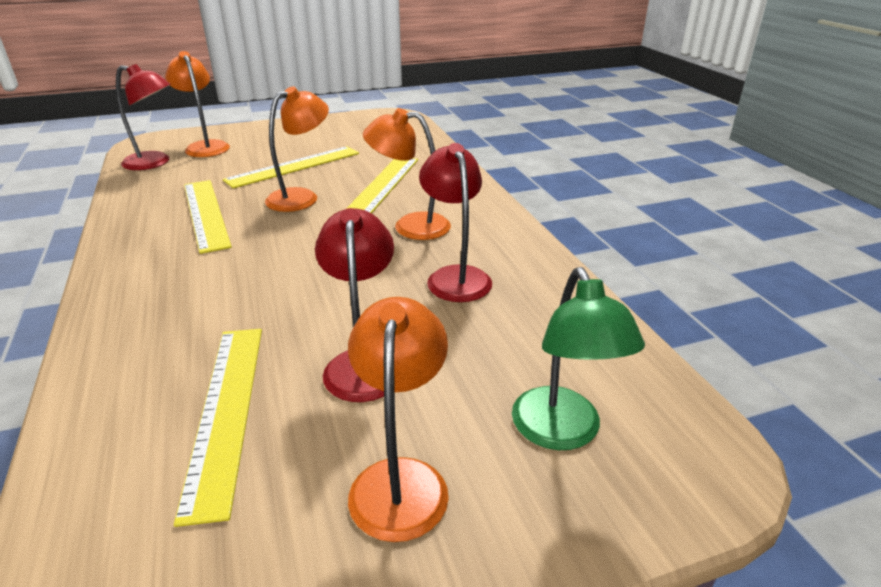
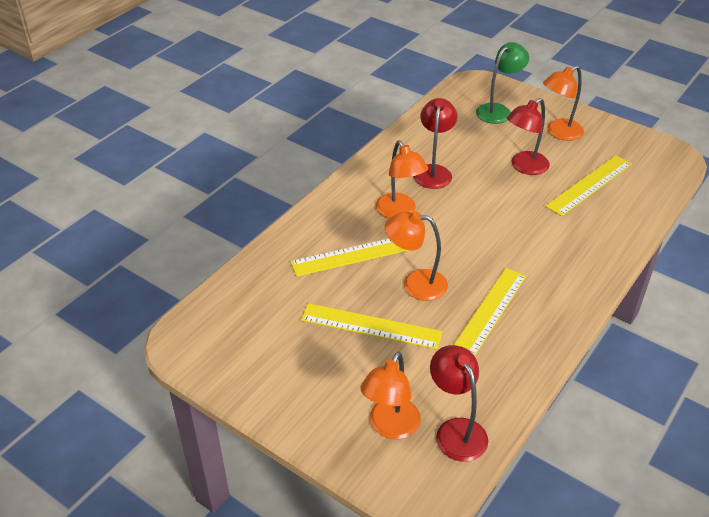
camera: 125 degrees left, 10 degrees up
(455, 276) = (433, 171): red lamp -> red lamp turned 150 degrees clockwise

